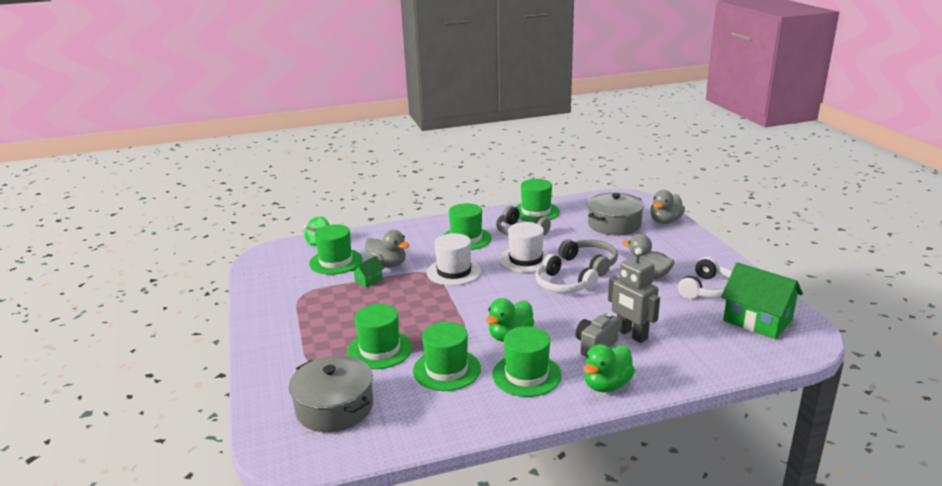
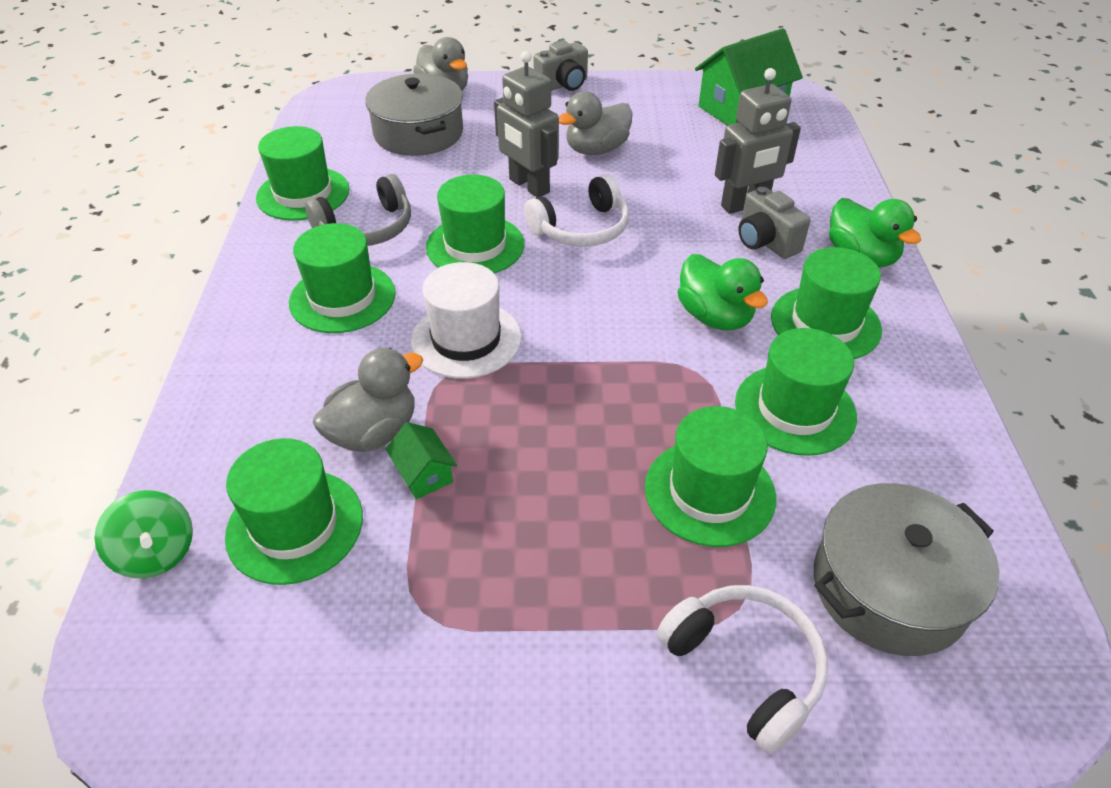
camera: 75 degrees left, 20 degrees up
(525, 259) = (475, 246): white hat -> green hat
(590, 263) = (528, 186): grey headphones -> grey robot
(708, 290) = (656, 118): white headphones -> white headphones (745, 667)
(714, 253) = (563, 85): none -> grey camera

